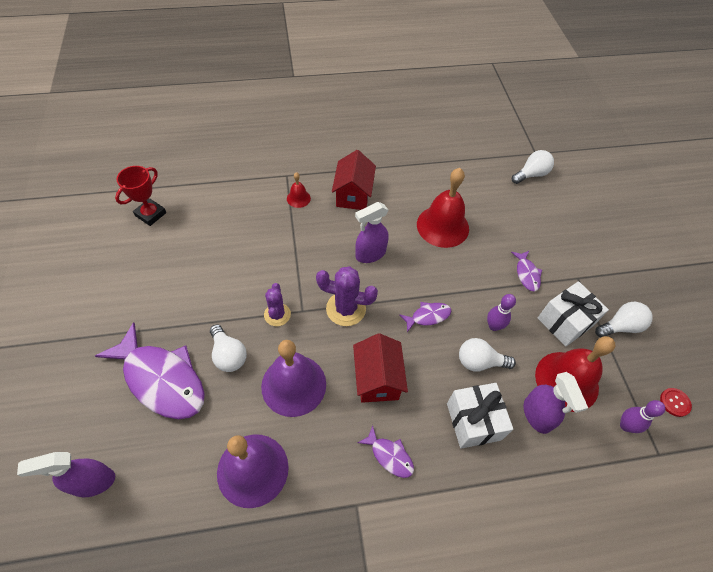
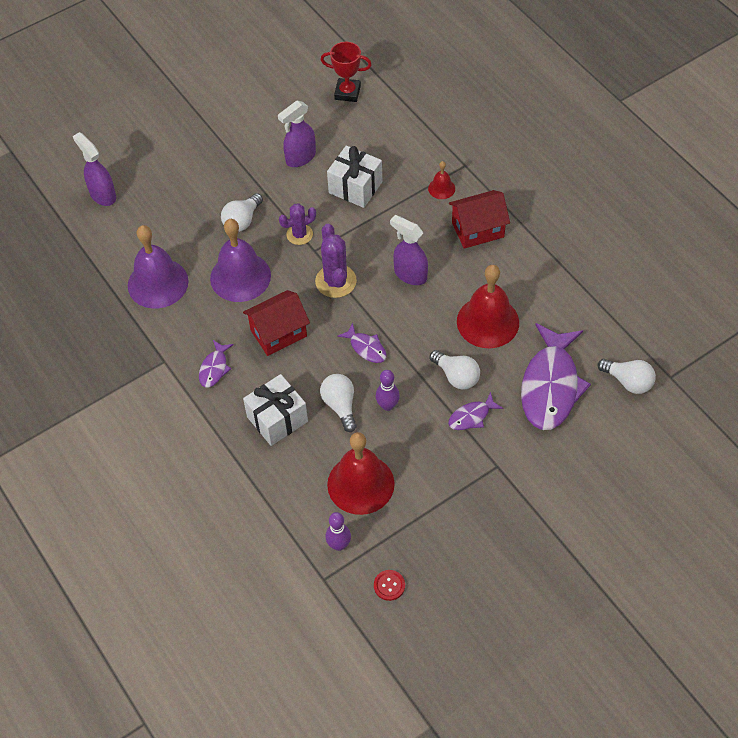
camera: 70 degrees right, 0 degrees up
(162, 379) = (198, 190): purple fish -> purple fish (550, 386)
(537, 415) = (310, 467): purple spray bottle -> purple spray bottle (300, 158)
(565, 322) = (430, 467): white gift -> white gift (355, 187)
(620, 326) = (455, 519): white light bulb -> white light bulb (456, 376)

